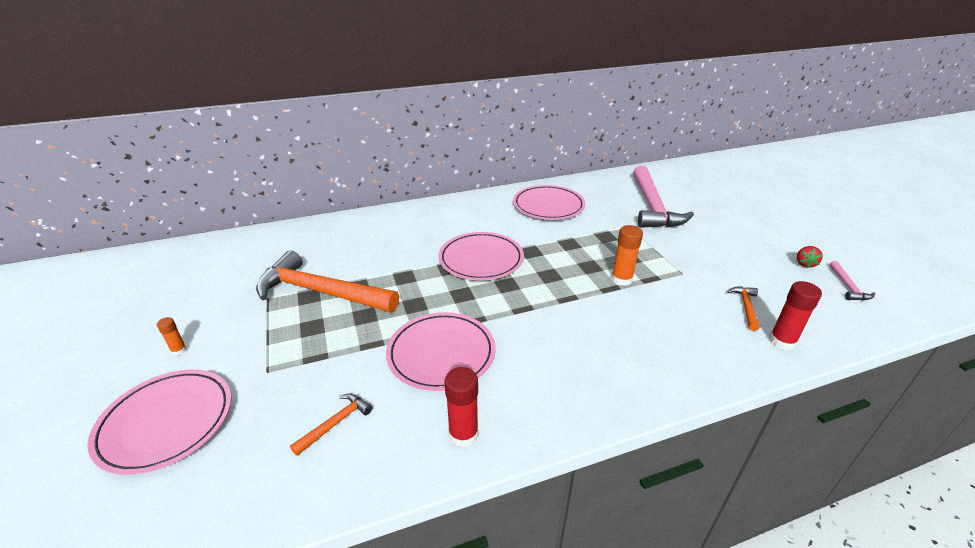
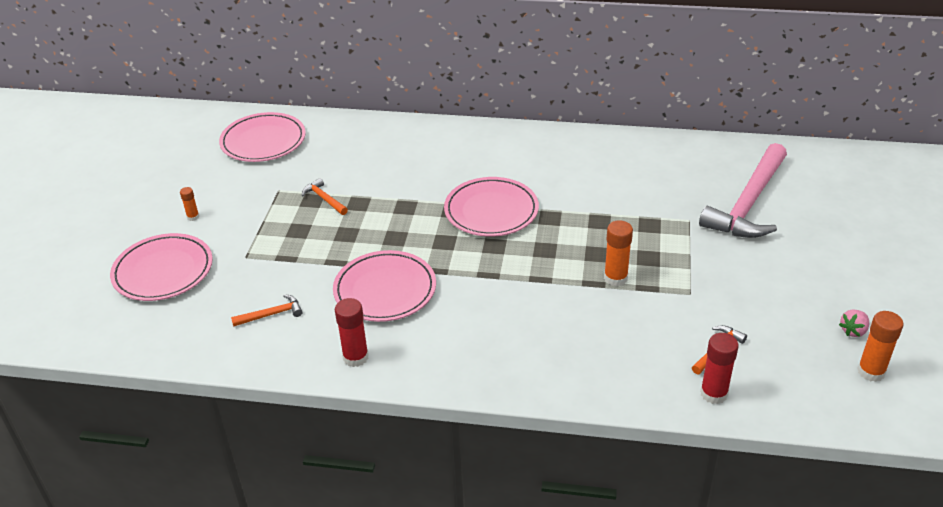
camera: 30 degrees right, 5 degrees up
(321, 292) = (324, 199): orange hammer -> orange hammer, size x0.41
(548, 206) = (620, 167): pink plate -> pink plate (263, 141)
(804, 264) = (853, 331): red strawberry -> pink strawberry
(848, 286) = (871, 371): pink hammer -> orange glue stick

